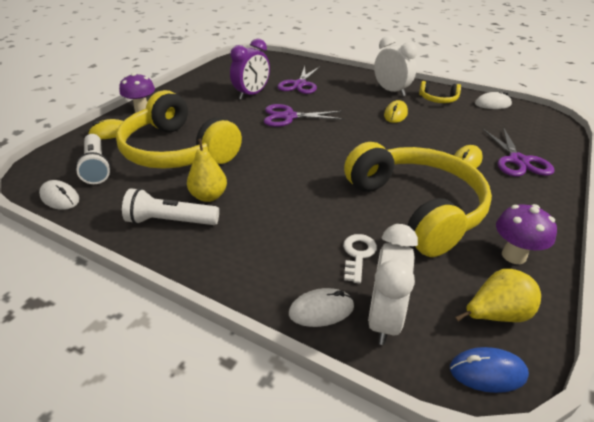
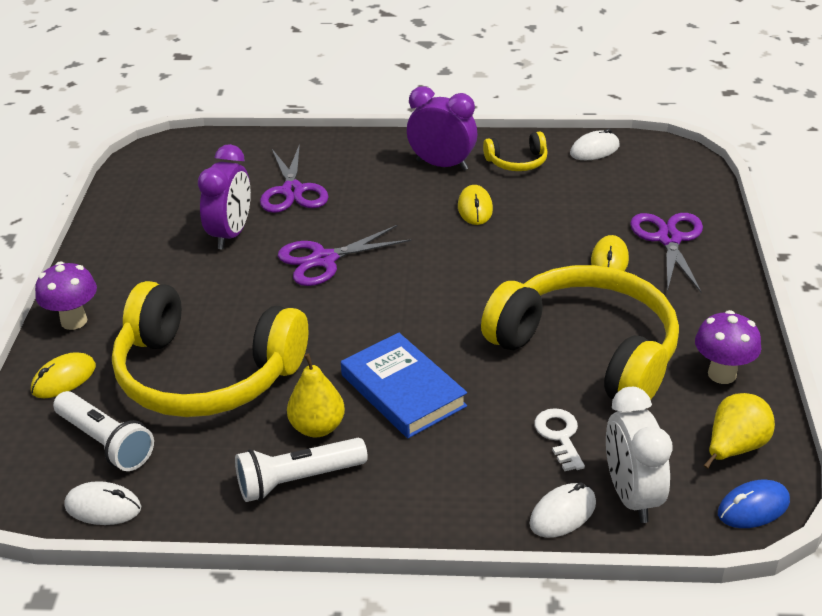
camera: 25 degrees left, 0 degrees up
(276, 193) = (403, 390): none -> blue book
(391, 91) = (442, 165): white clock -> purple clock
(518, 161) = (669, 239): purple scissors -> purple scissors turned 150 degrees counterclockwise

